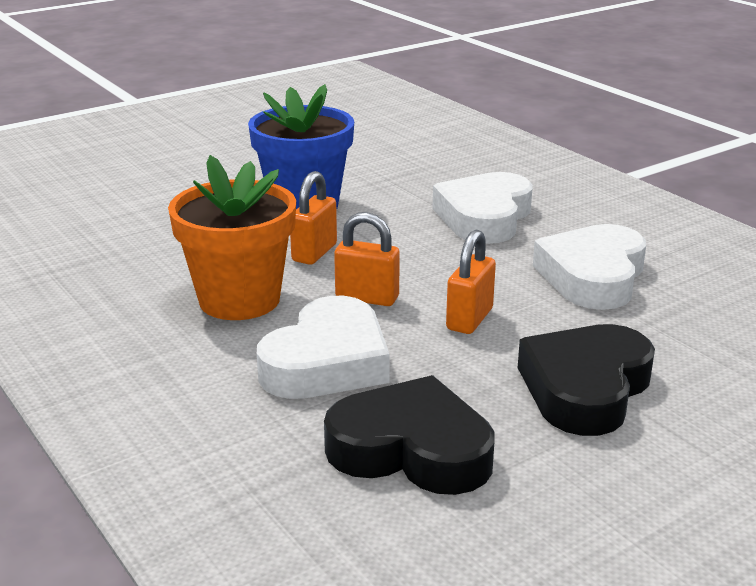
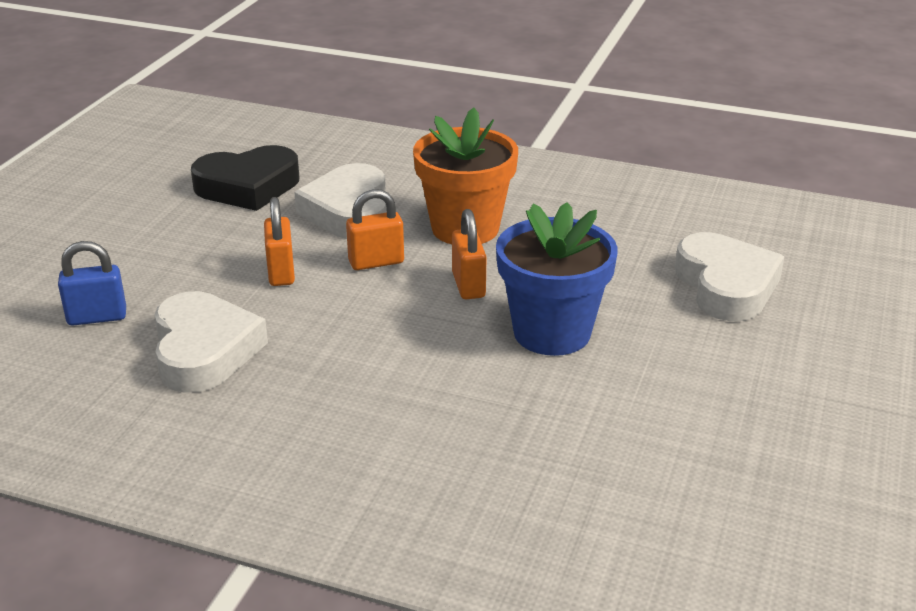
camera: 145 degrees right, 5 degrees up
(484, 217) = (362, 389): white heart -> white heart (726, 286)
(585, 388) = (162, 252): black heart -> none
(688, 337) = (97, 317): none -> blue padlock

